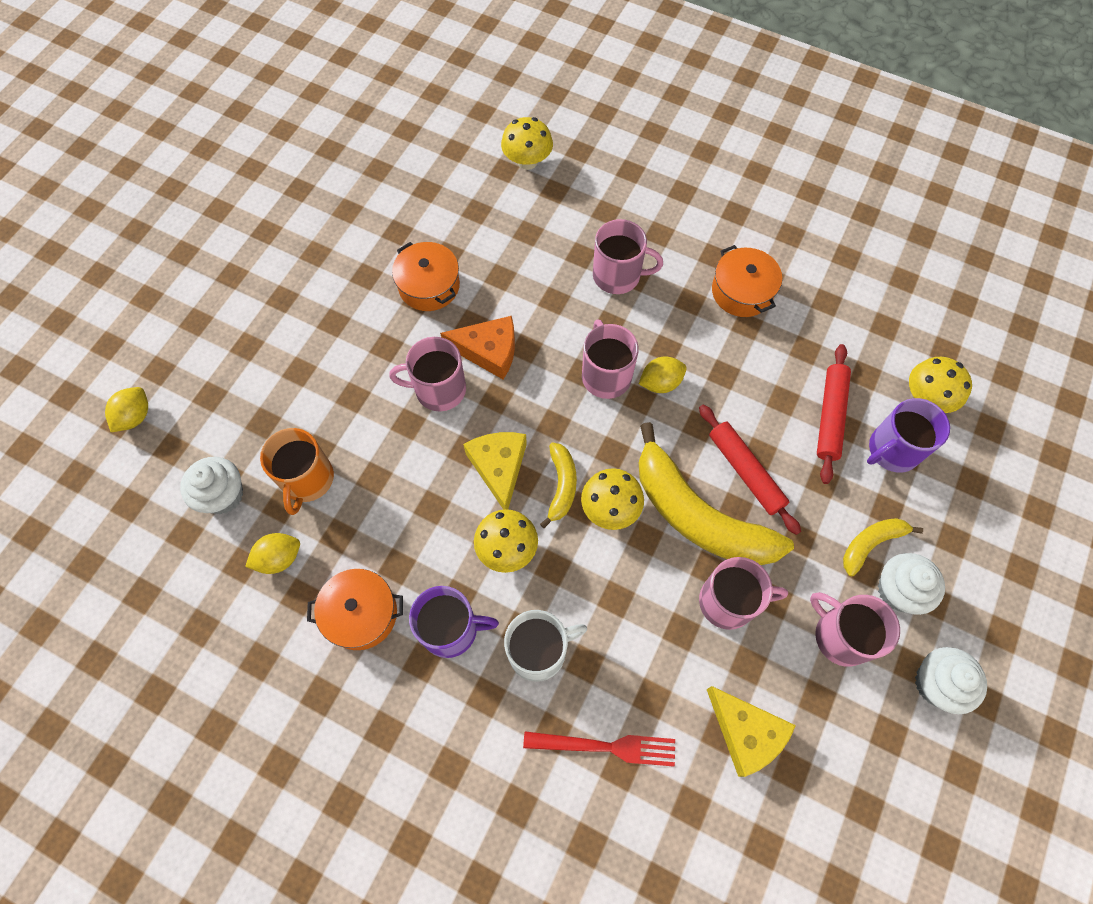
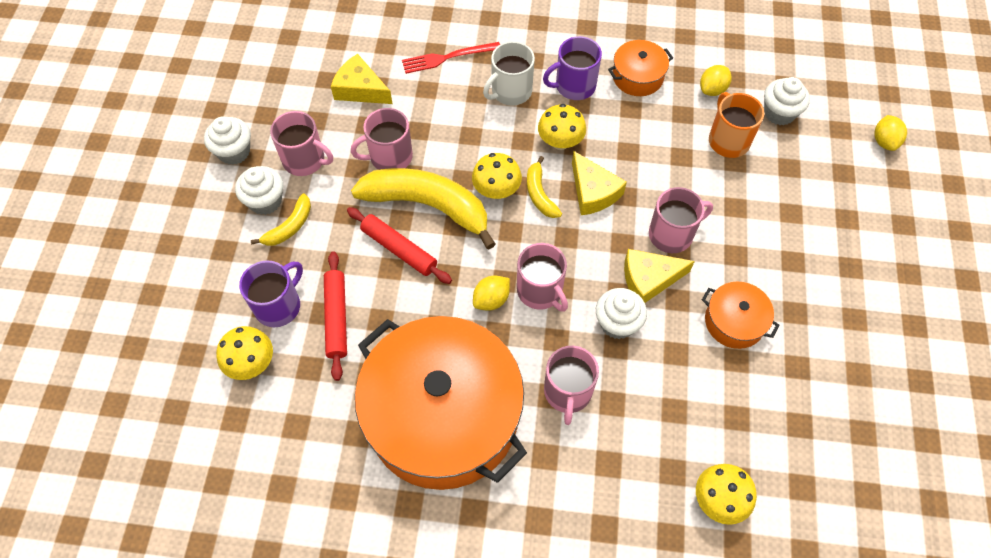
camera: 160 degrees right, 5 degrees down
(488, 351) = (649, 279): orange cheese -> yellow cheese
(542, 320) = (617, 323): none -> white cupcake
(618, 275) = (567, 392): pink mug -> pink mug turned 75 degrees counterclockwise
(742, 291) = (443, 416): orange pot -> orange pot, size x2.37

